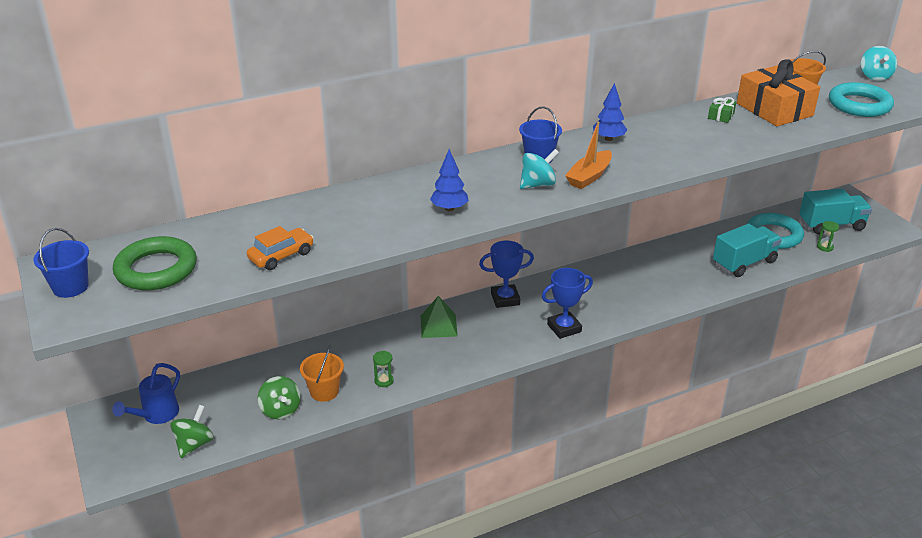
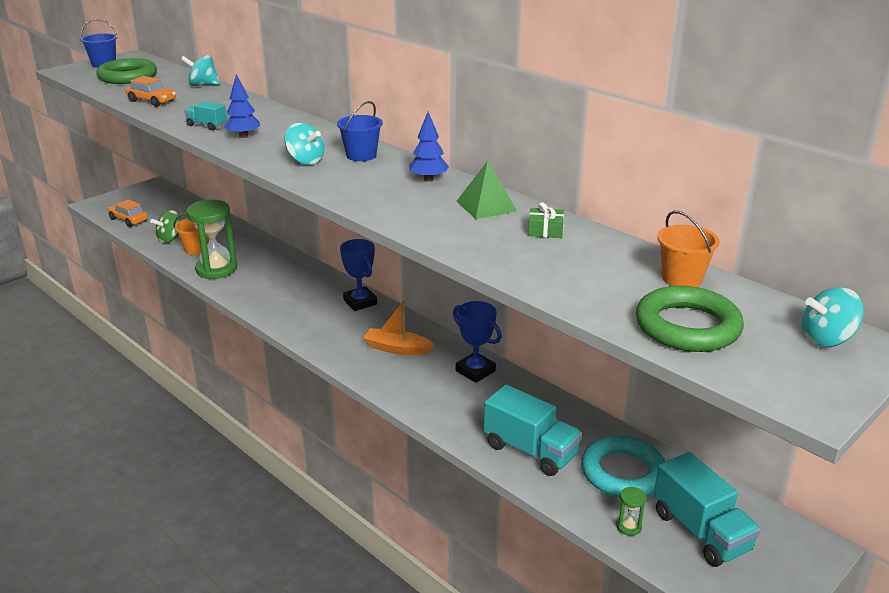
camera: 70 degrees right, 5 degrees down
(156, 415) = (156, 201): blue watering can -> none
(194, 444) = (128, 220): green spinning top -> orange car
(248, 219) = (203, 85): none -> turquoise spinning top
(384, 381) = (216, 269): green hourglass -> green hourglass, size x2.43
(400, 226) = (207, 125): none -> turquoise truck
(438, 325) = (302, 278): green pyramid -> green pyramid (486, 206)
(564, 328) = (327, 341): blue trophy -> blue trophy (475, 371)
(589, 176) = (335, 179): orange boat -> orange boat (397, 349)
(774, 109) = (600, 263): orange gift -> none
(859, 105) = (687, 326): turquoise ring -> green ring

